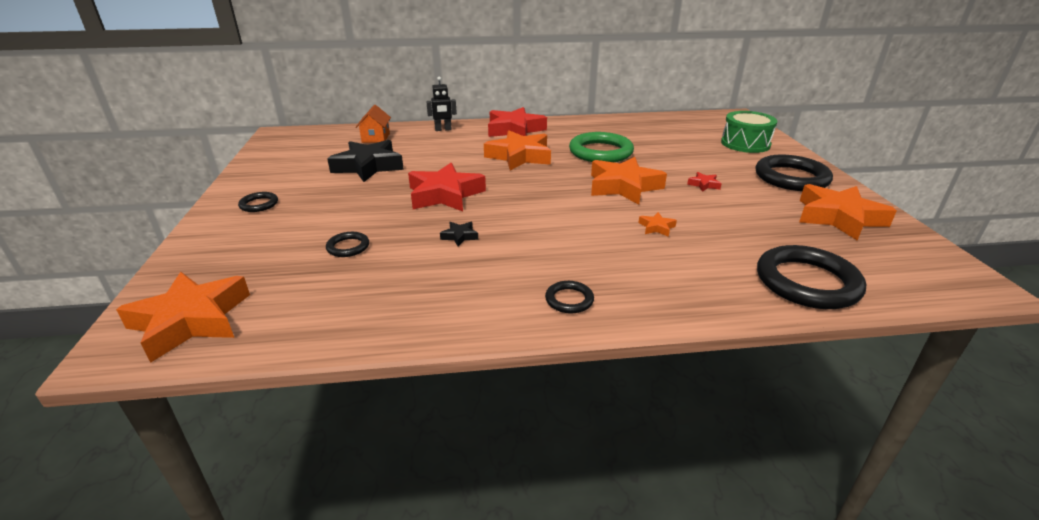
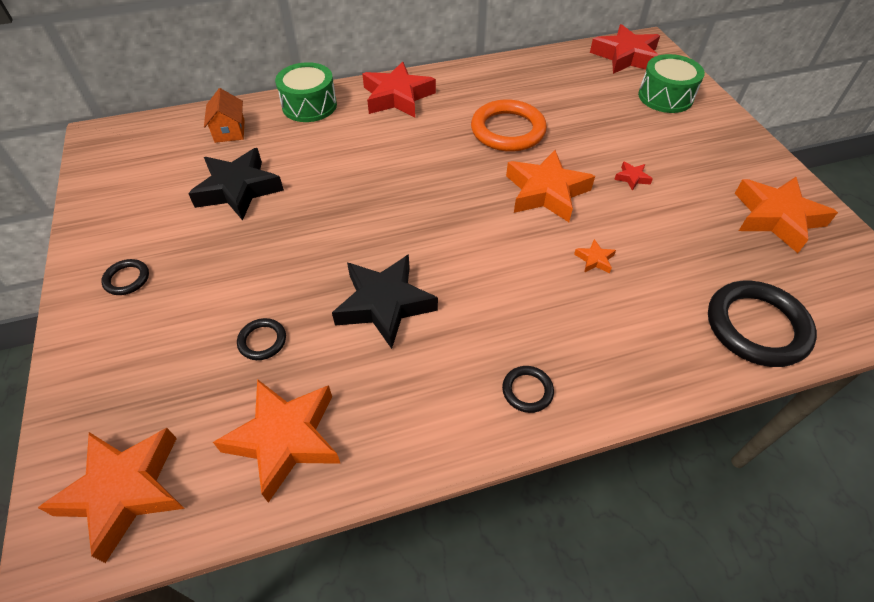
camera: 10 degrees left, 20 degrees up
(443, 129) = (309, 105): black robot -> green drum
(445, 195) = (347, 232): red star -> red star (625, 56)
(460, 236) = (384, 304): black star -> black star, size x2.39
(519, 156) = (416, 149): orange star -> orange star (285, 439)
(600, 152) = (508, 130): green ring -> orange ring
(791, 178) = (721, 154): black ring -> none

